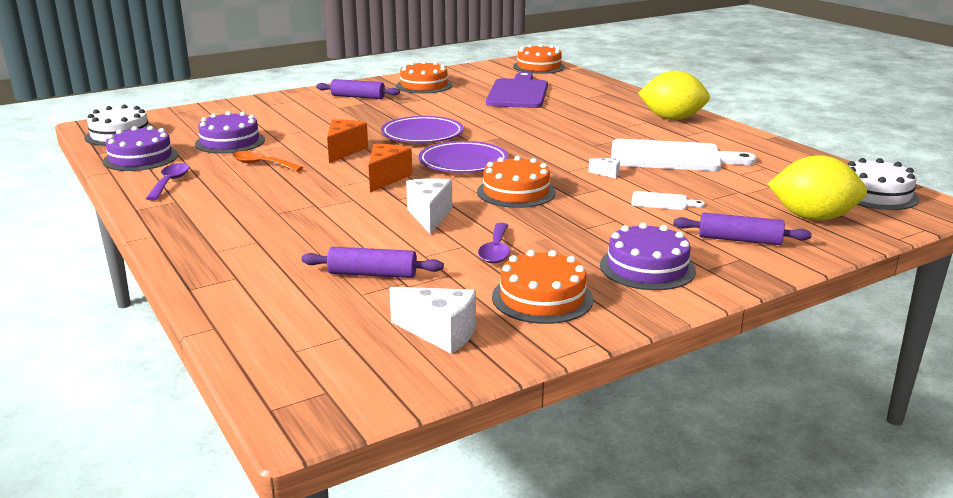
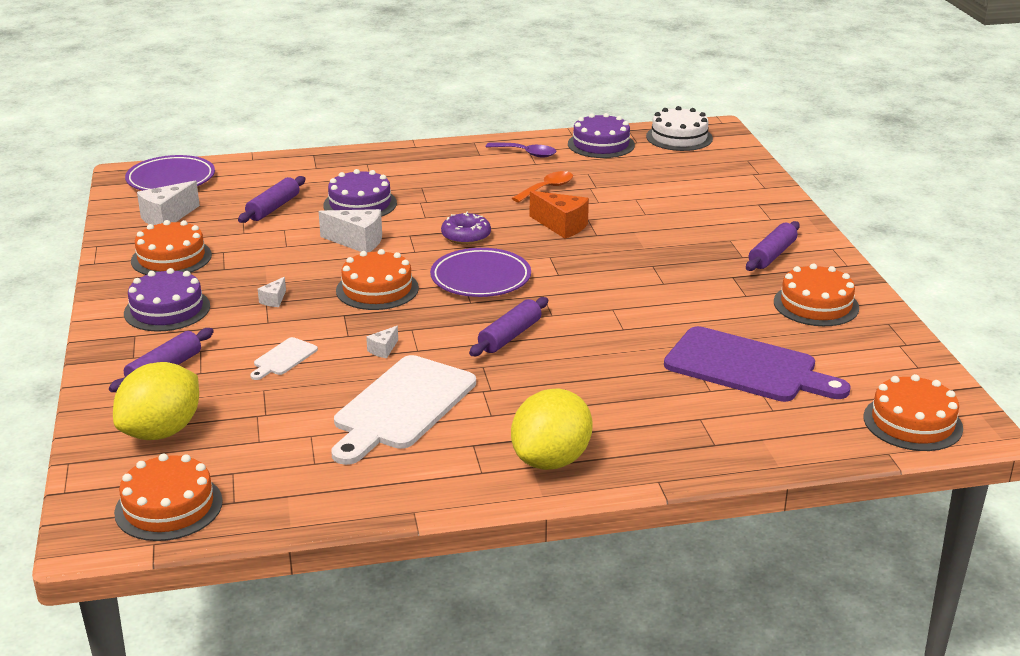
camera: 110 degrees right, 5 degrees up
(230, 142) = (626, 179): purple cake -> purple cake (360, 204)
(386, 178) = (466, 236): orange cheese -> purple donut
(422, 135) = (590, 271): purple plate -> purple plate (171, 179)
(496, 251) = (263, 256): purple spoon -> none
(544, 143) = (510, 336): none -> purple rolling pin
(577, 226) = (274, 300): none -> white cheese
(875, 194) = (168, 507): white cake -> orange cake

